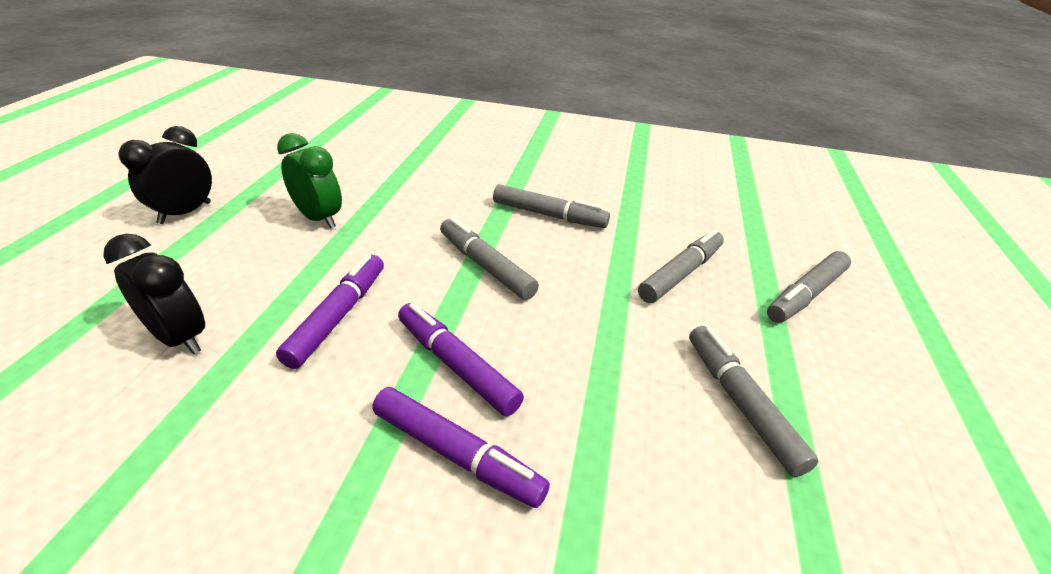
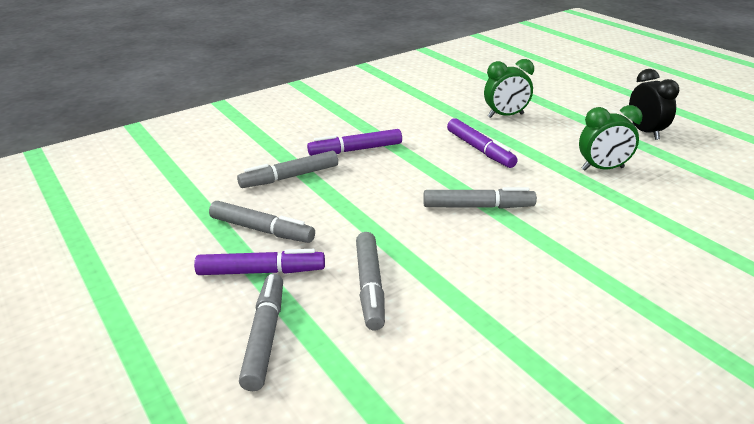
camera: 135 degrees right, 5 degrees down
(179, 338) = (505, 116): black clock -> green clock
(456, 365) = (403, 166): purple marker -> purple marker (261, 271)
(549, 215) = (521, 267): grey marker -> grey marker (289, 177)

